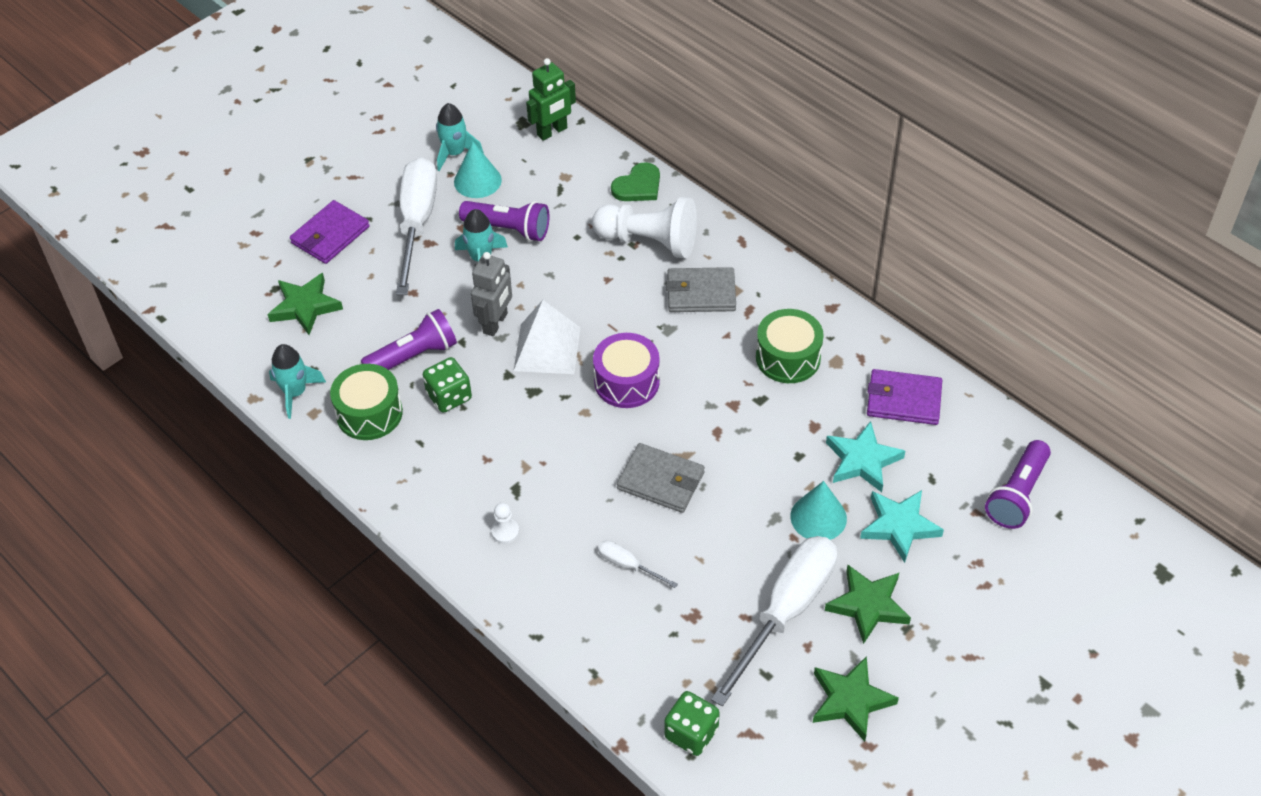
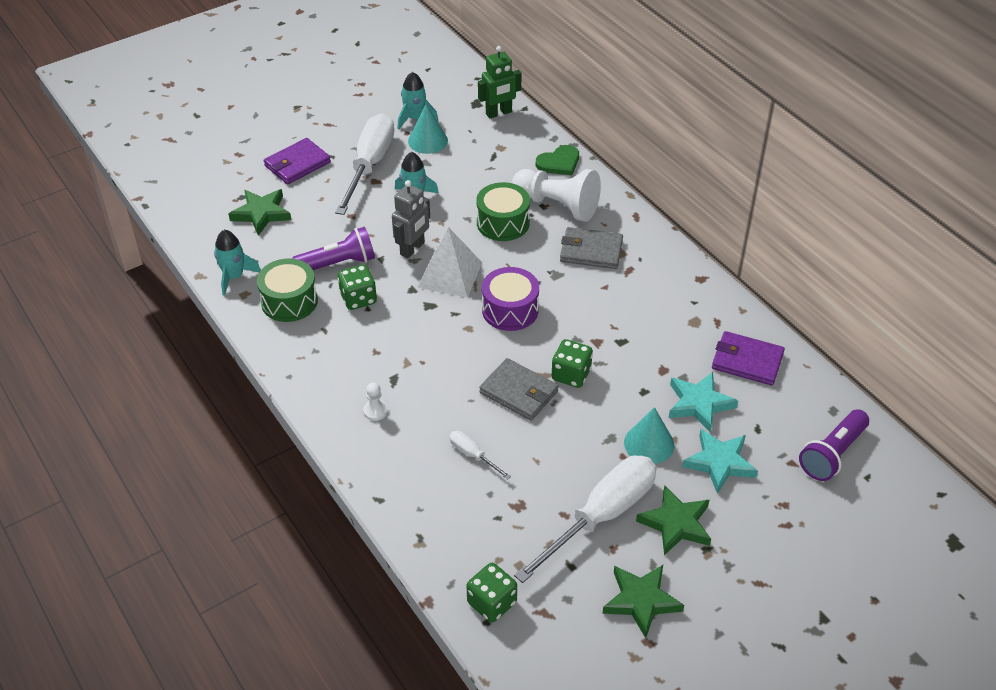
camera: 10 degrees right, 5 degrees down
(508, 229) = (443, 180): purple flashlight -> none
(714, 449) = (571, 375): none -> green dice
(788, 357) = (653, 312): green drum -> green drum (503, 223)

